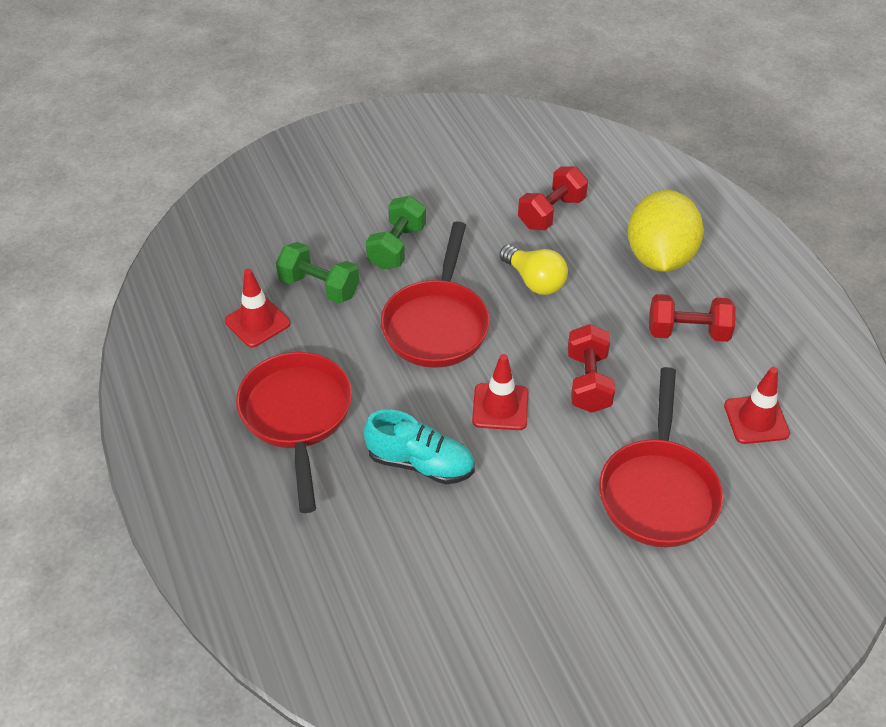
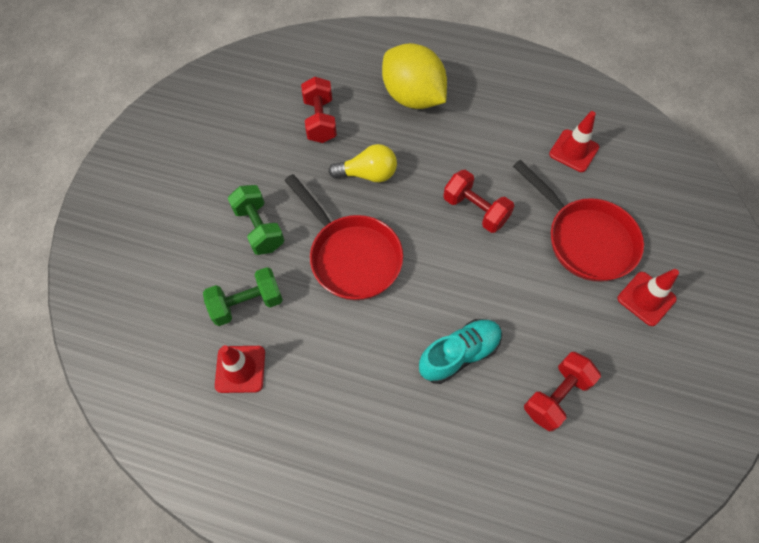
camera: 50 degrees left, 15 degrees up
(297, 417) = (353, 404): red pan -> none
(500, 407) = (453, 273): red traffic cone -> red traffic cone (646, 298)
(688, 332) = (483, 130): red dumbbell -> red dumbbell (556, 395)

